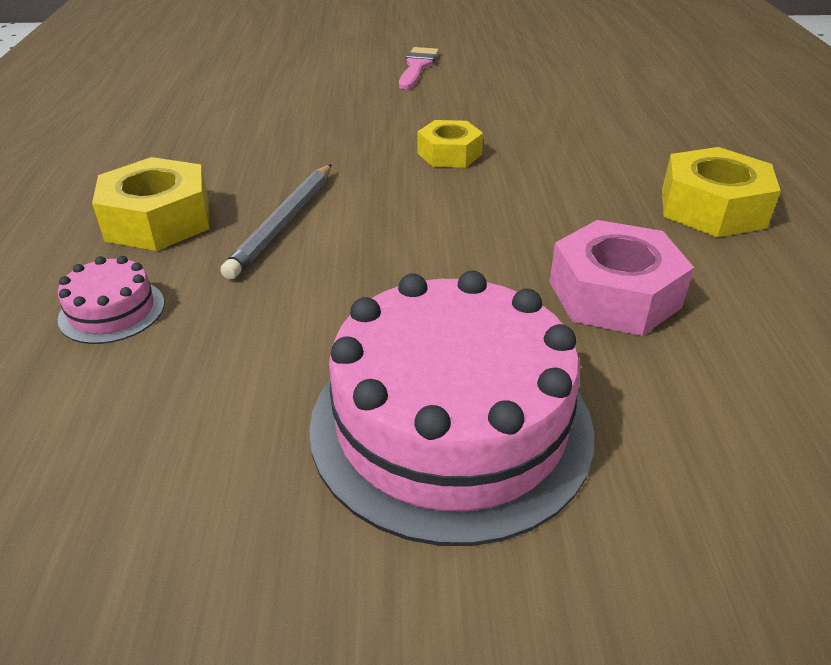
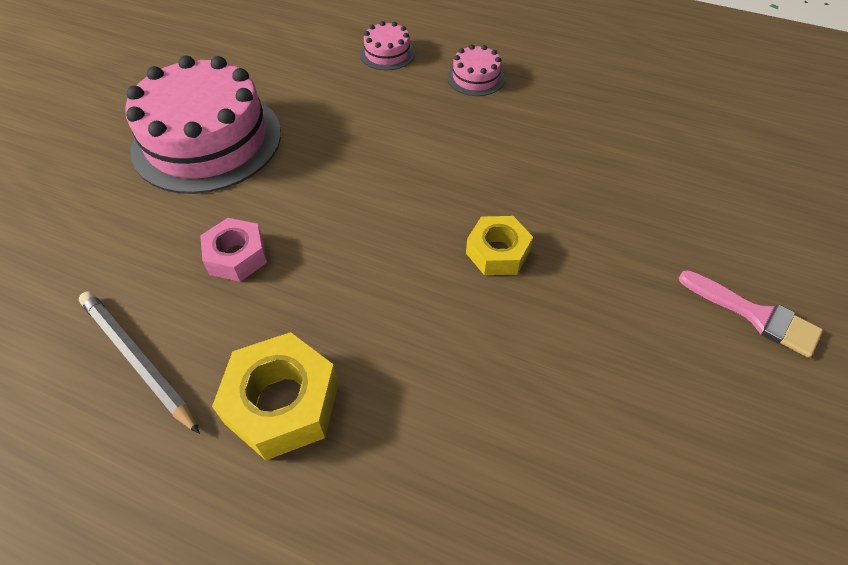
camera: 115 degrees right, 15 degrees up
(158, 220) = (475, 78): yellow nut -> pink cake
(283, 223) = (437, 127): grey pencil -> grey pencil (138, 360)
(614, 294) = (236, 256): pink nut -> pink nut, size x0.65

